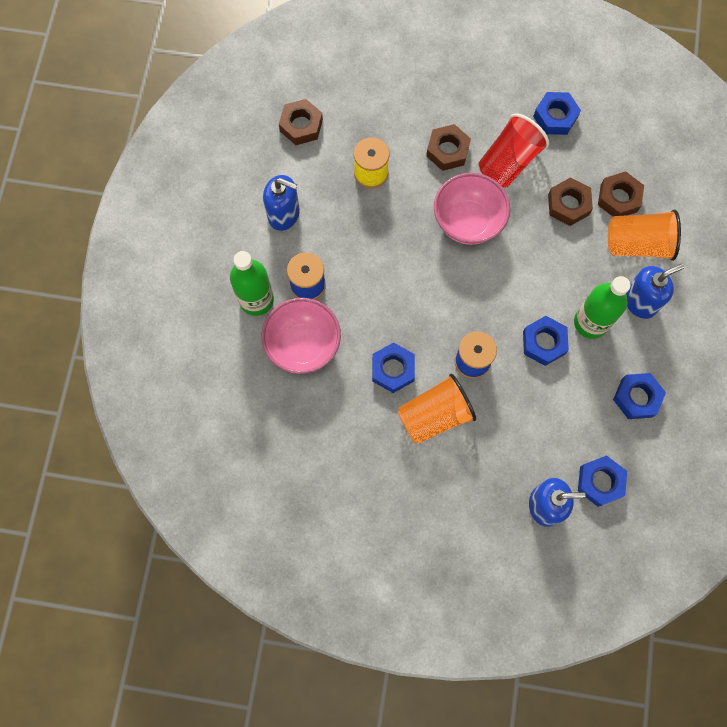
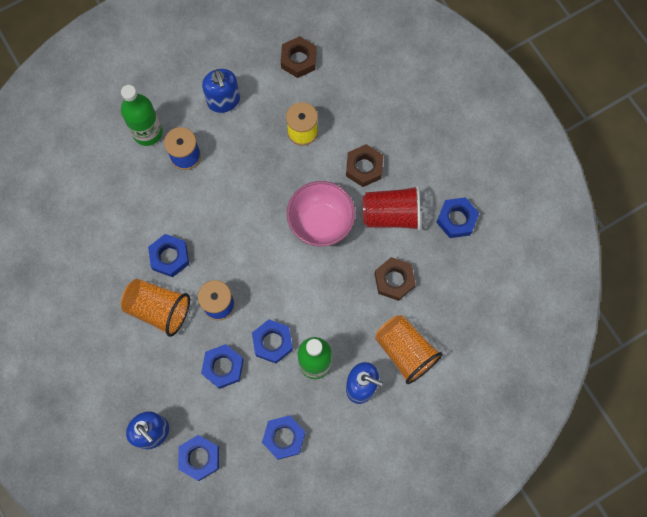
camera: 50 degrees right, 0 degrees up
(303, 345) = (140, 187): pink bowl -> none
(533, 400) = (223, 367): none -> blue nut
(618, 198) = (430, 311): brown nut -> none

